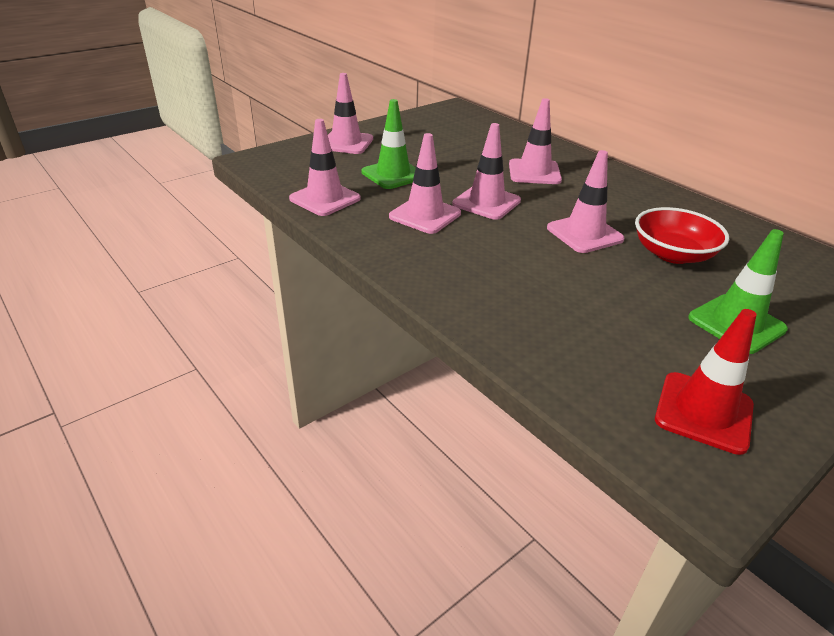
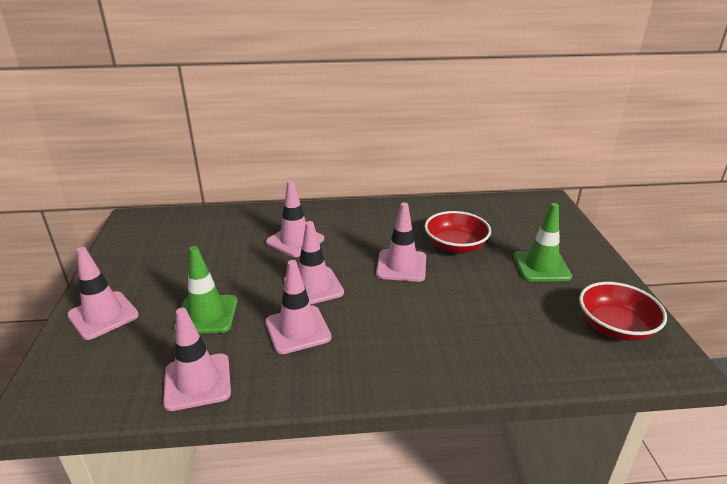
camera: 55 degrees left, 5 degrees down
(703, 412) = (615, 327): red traffic cone -> red bowl

